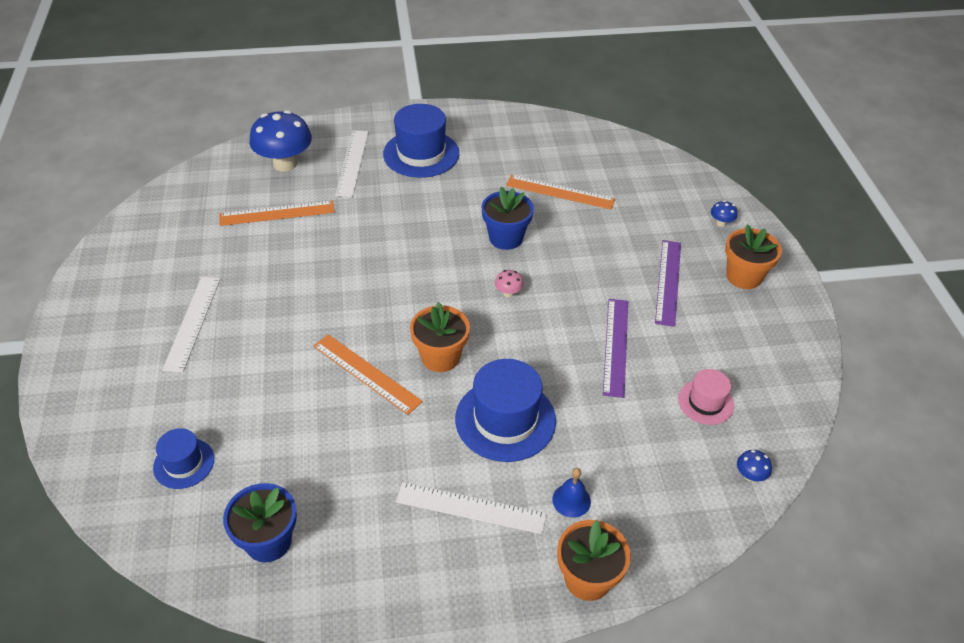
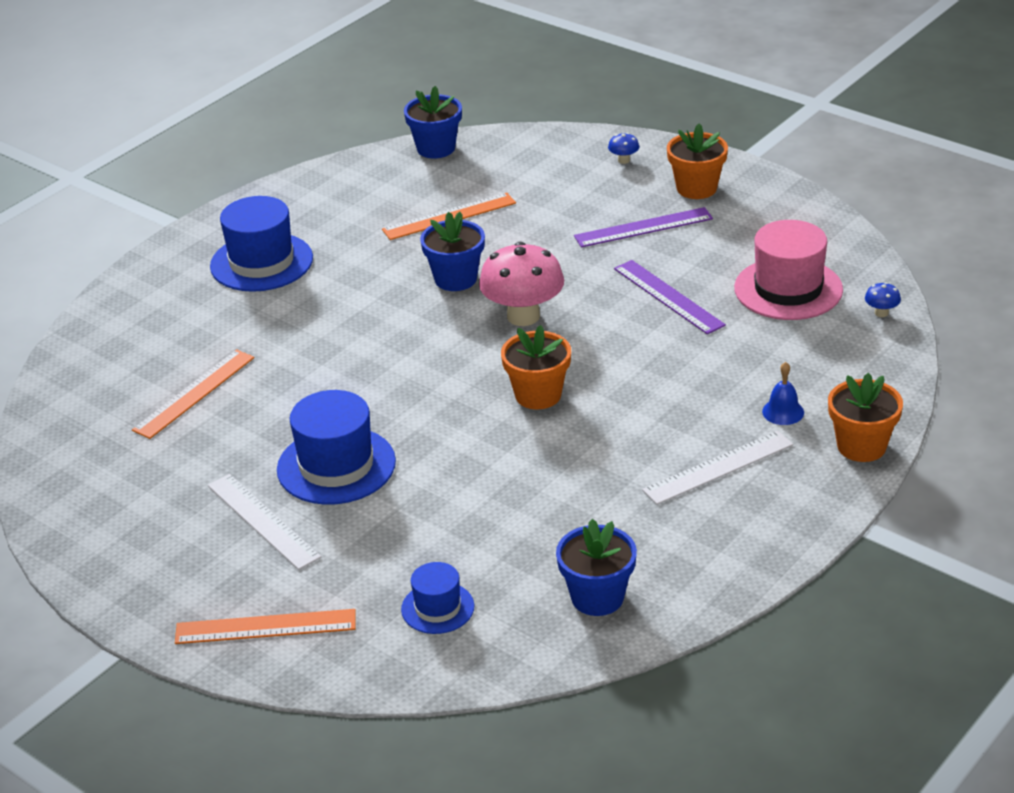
camera: 40 degrees left, 10 degrees down
(285, 164) = (127, 352): blue mushroom -> none
(352, 163) = (201, 309): white ruler -> none
(366, 373) = (493, 446): orange ruler -> orange ruler (265, 627)
(505, 419) = (657, 399): blue hat -> blue hat (336, 466)
(508, 293) = (523, 316): pink mushroom -> pink mushroom, size x2.41
(614, 141) = (436, 148): none -> blue flower pot
(668, 282) = (643, 227): purple ruler -> purple ruler turned 75 degrees counterclockwise
(705, 402) = (788, 289): pink hat -> pink hat, size x1.78

